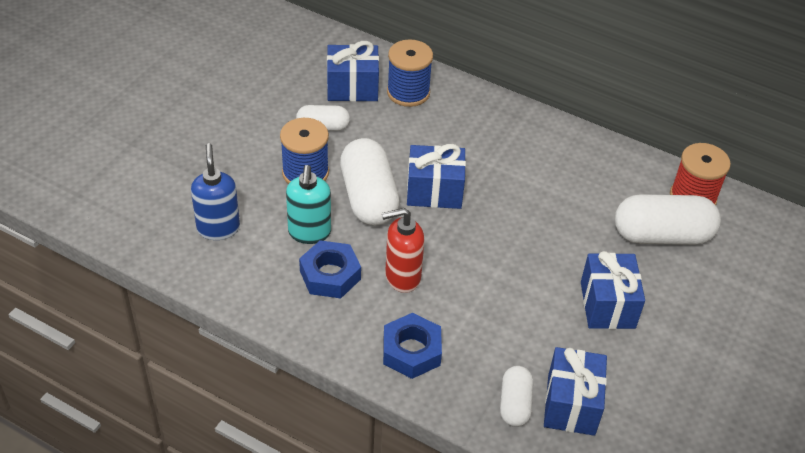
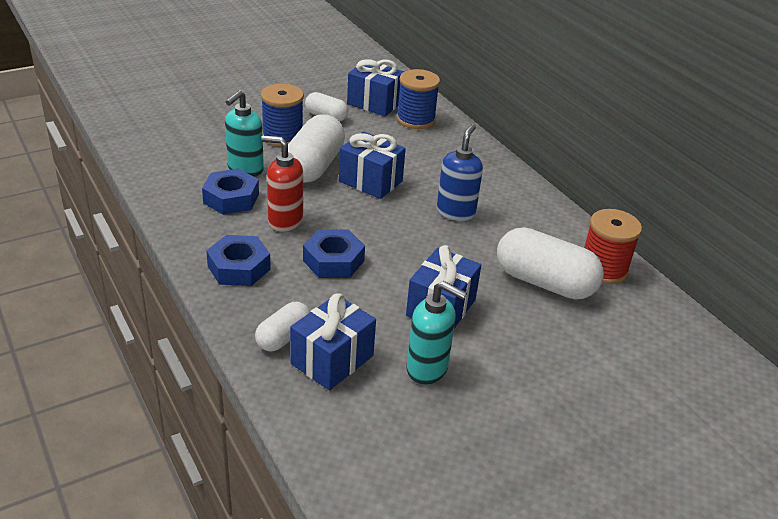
camera: 30 degrees right, 10 degrees down
(218, 228) = (184, 143): blue soap dispenser -> blue soap dispenser (456, 212)
(483, 300) = (333, 260): none -> blue nut
(647, 372) = (427, 369): none -> turquoise soap dispenser

